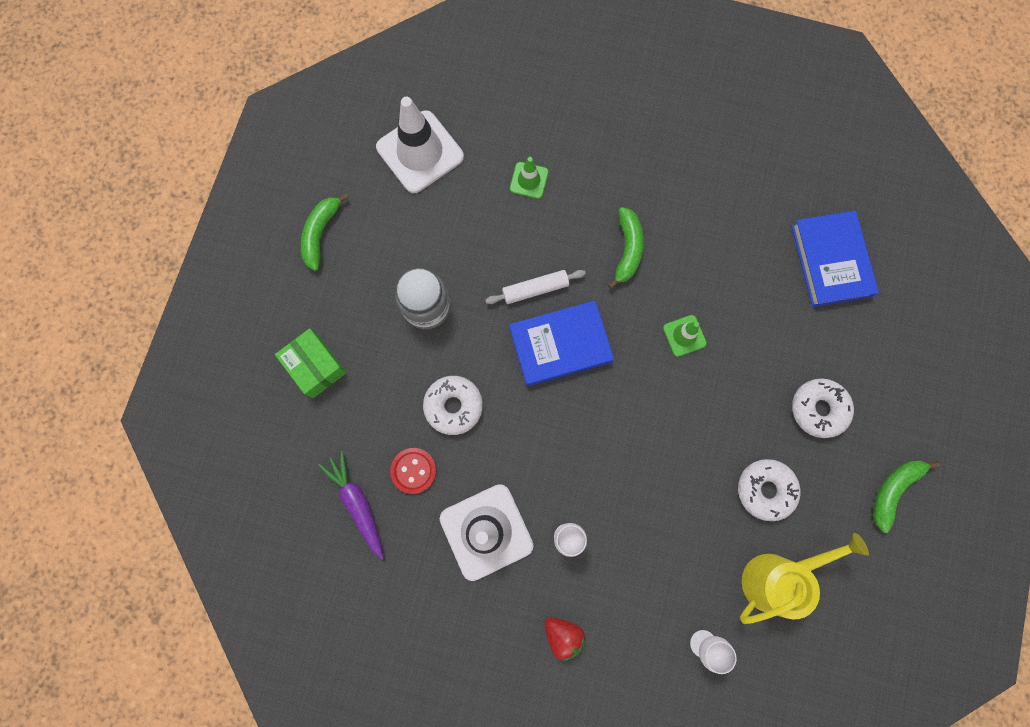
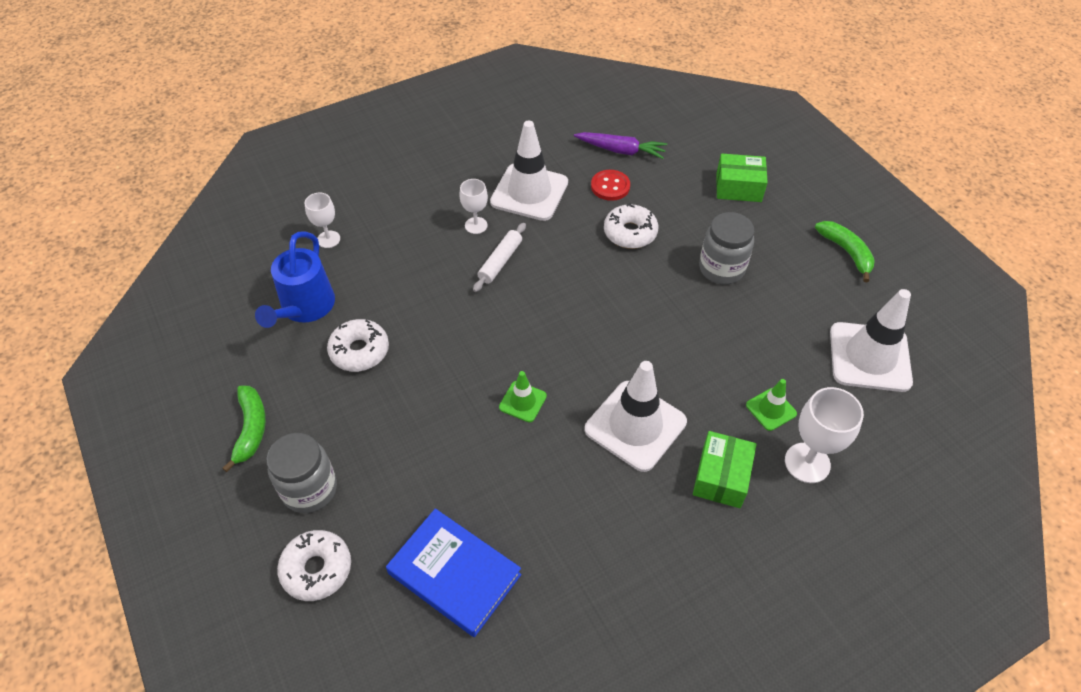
camera: 135 degrees right, 25 degrees down
(535, 289) = (667, 339): white rolling pin -> white rolling pin (500, 261)
(550, 132) = (807, 463): none -> white goblet
(560, 345) = (606, 320): blue book -> none
(563, 634) = (426, 183): red strawberry -> none
(611, 171) = (721, 477): none -> green box
(627, 250) = (635, 425): green banana -> white traffic cone
(778, 577) = (305, 308): yellow watering can -> blue watering can
(818, 409) = (362, 438): white donut -> white donut (317, 569)
(882, 401) = (309, 489): none -> grey jar

